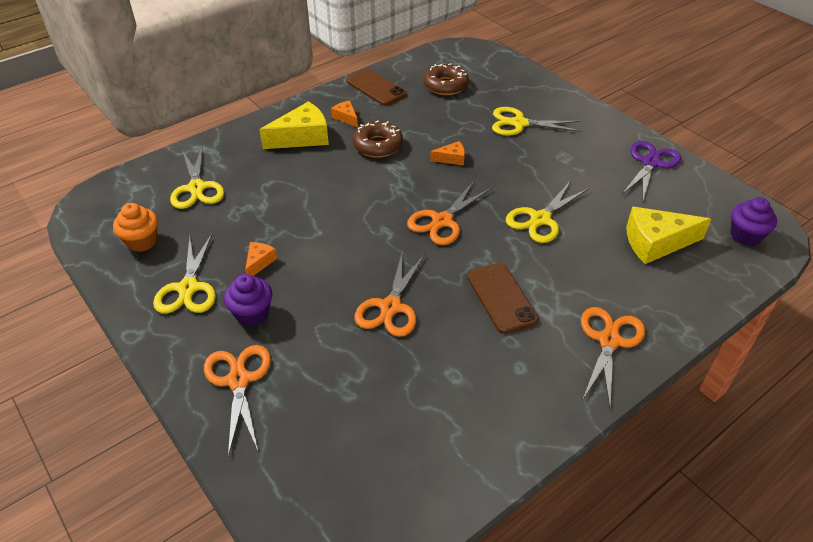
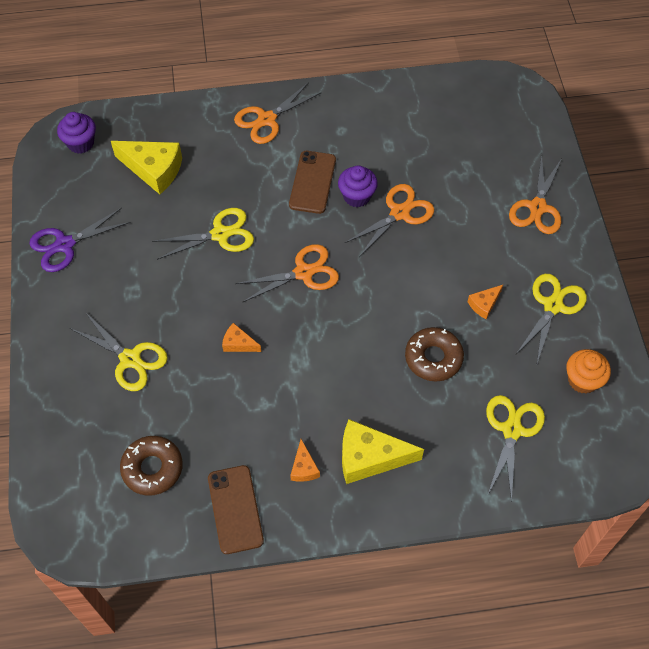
camera: 150 degrees left, 15 degrees up
(252, 313) = (508, 257): purple cupcake -> purple cupcake (357, 196)
(378, 145) = (298, 401): brown donut -> brown donut (433, 358)

